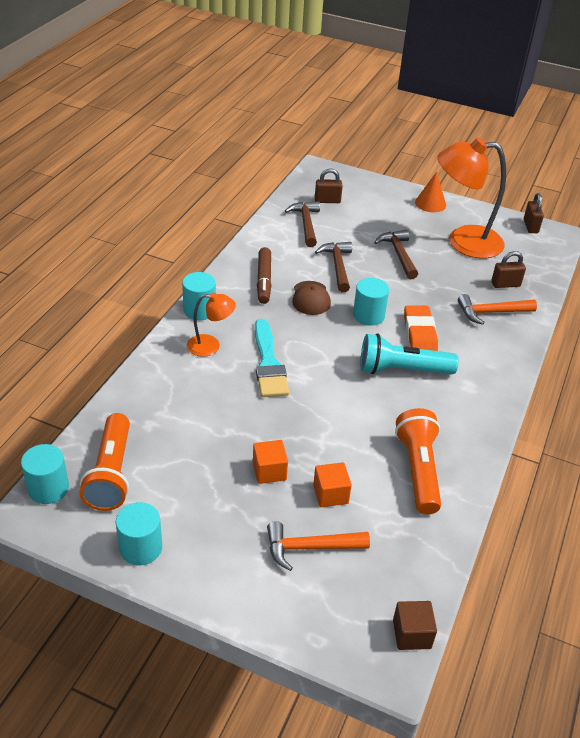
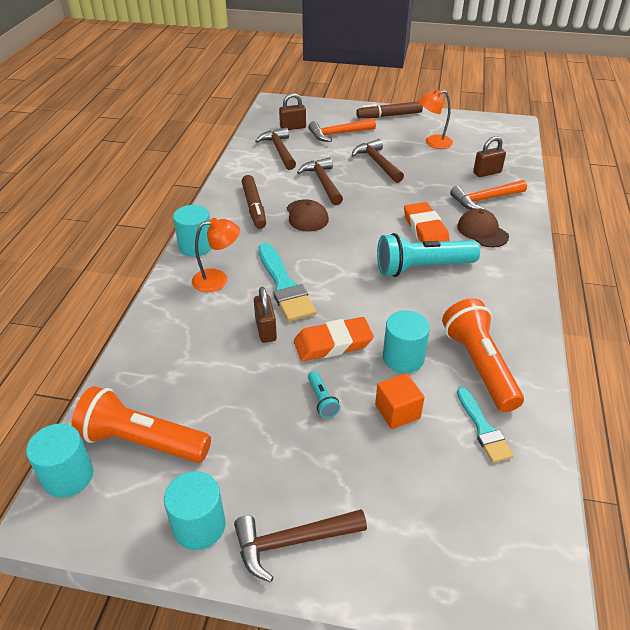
camera: 10 degrees left, 0 degrees up
(111, 473) = (141, 441): orange flashlight -> orange flashlight turned 120 degrees clockwise
(210, 576) = (292, 542): none -> brown hammer
(269, 471) = (322, 400): orange cube -> turquoise flashlight
(295, 424) = (333, 343): none -> orange eraser
(310, 547) = (396, 479): orange hammer -> orange hammer (338, 134)
(368, 315) = (369, 222): turquoise cylinder -> turquoise cylinder (403, 358)
(399, 524) = (483, 428): none -> turquoise brush
(411, 634) = (549, 558): brown cube -> none
(430, 203) = (389, 116): orange cone -> brown marker
(463, 242) = (433, 143): orange lamp -> orange lamp, size x0.50
(474, 345) = (482, 231): none -> brown cap
(530, 226) = (487, 121): brown padlock -> brown padlock (266, 330)

